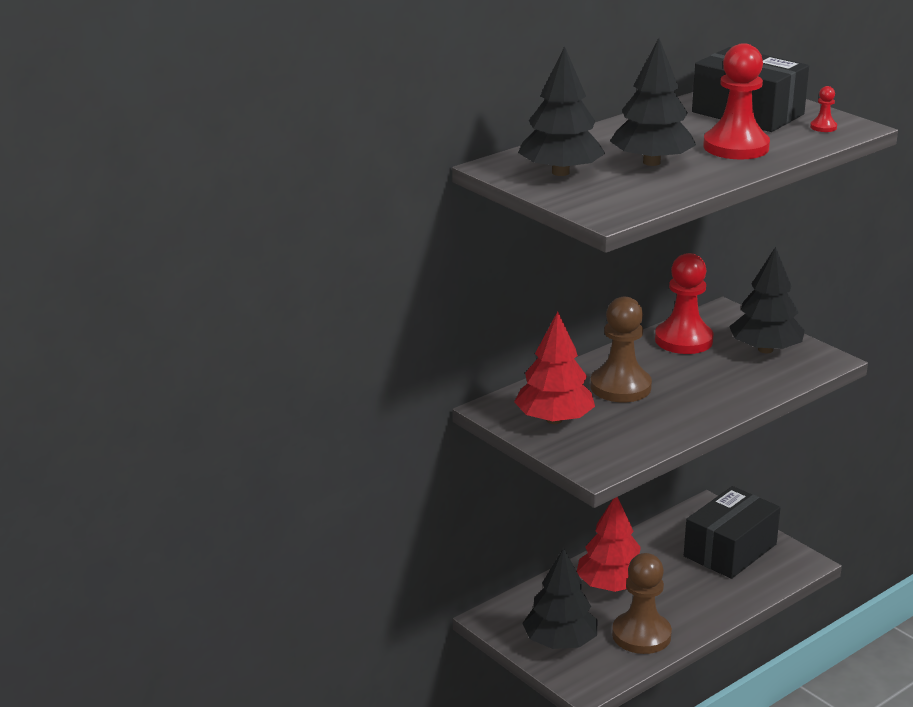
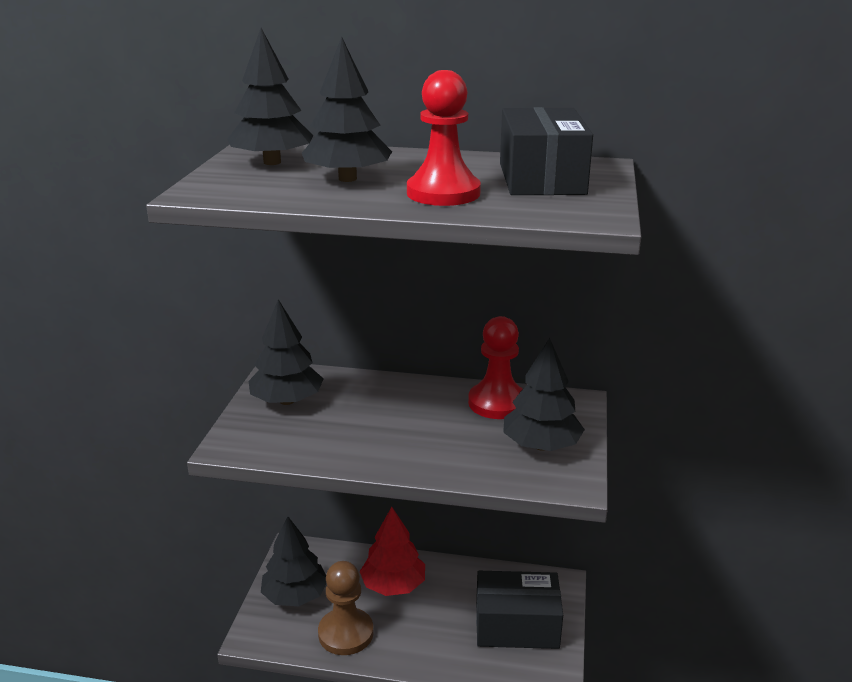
camera: 50 degrees right, 0 degrees up
(554, 420) = (287, 401): red tree -> black tree
(620, 387) = (376, 407): brown pawn -> none
(823, 127) = (569, 208): red pawn -> none

